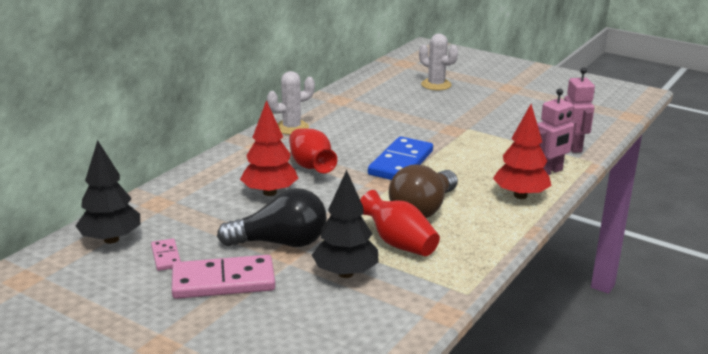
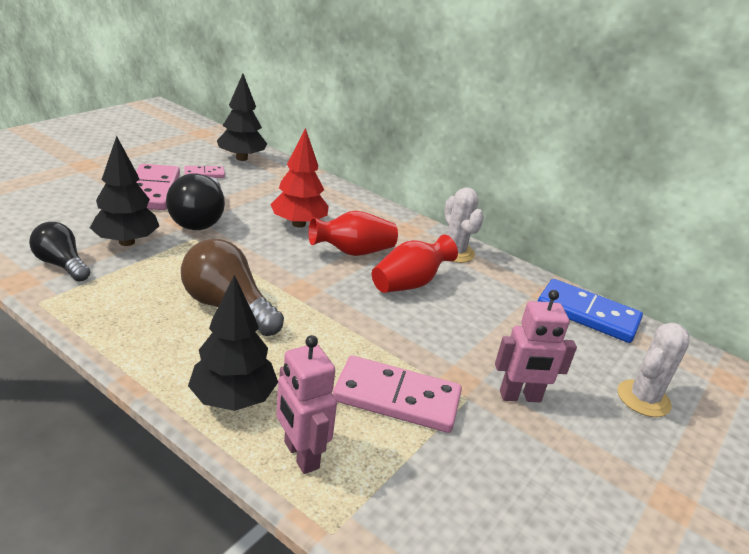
camera: 90 degrees right, 5 degrees up
(399, 243) = (162, 278): red vase -> red vase (410, 283)
(400, 163) = (353, 312): blue domino -> blue domino (587, 314)
(404, 298) = (61, 264): none -> black light bulb
(483, 147) = (397, 398): none -> pink domino
(520, 195) = (233, 399): red tree -> black tree
(573, 147) = (395, 521): pink robot -> pink robot (520, 397)

